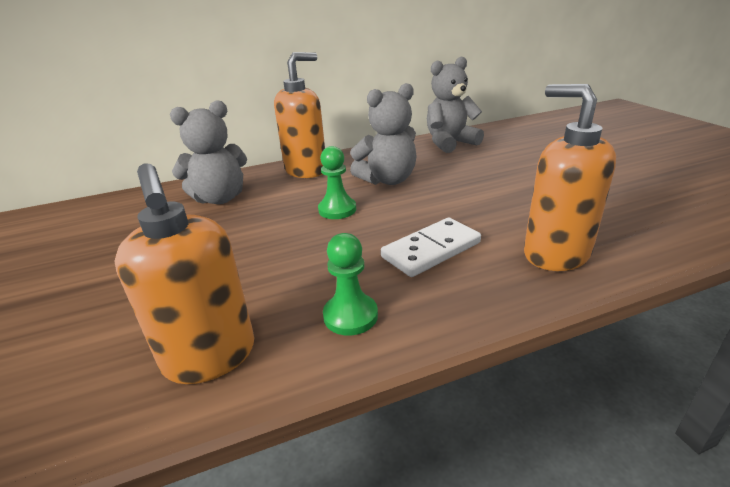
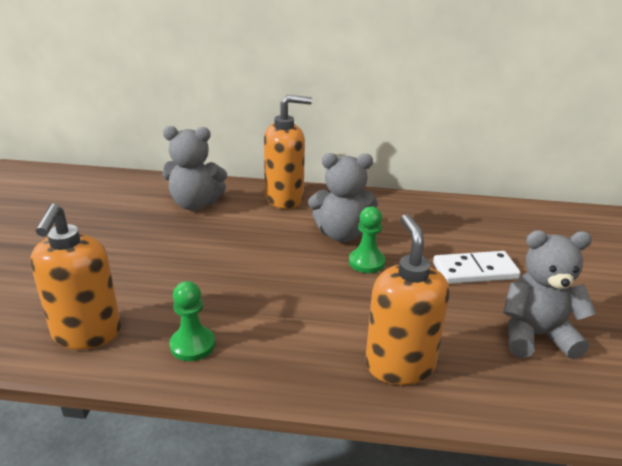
camera: 25 degrees right, 0 degrees up
(337, 210) = (270, 249): green pawn -> green pawn (366, 262)
(431, 250) = (303, 317): white domino -> white domino (475, 271)
(450, 143) = (445, 212): grey teddy bear -> grey teddy bear (536, 335)

